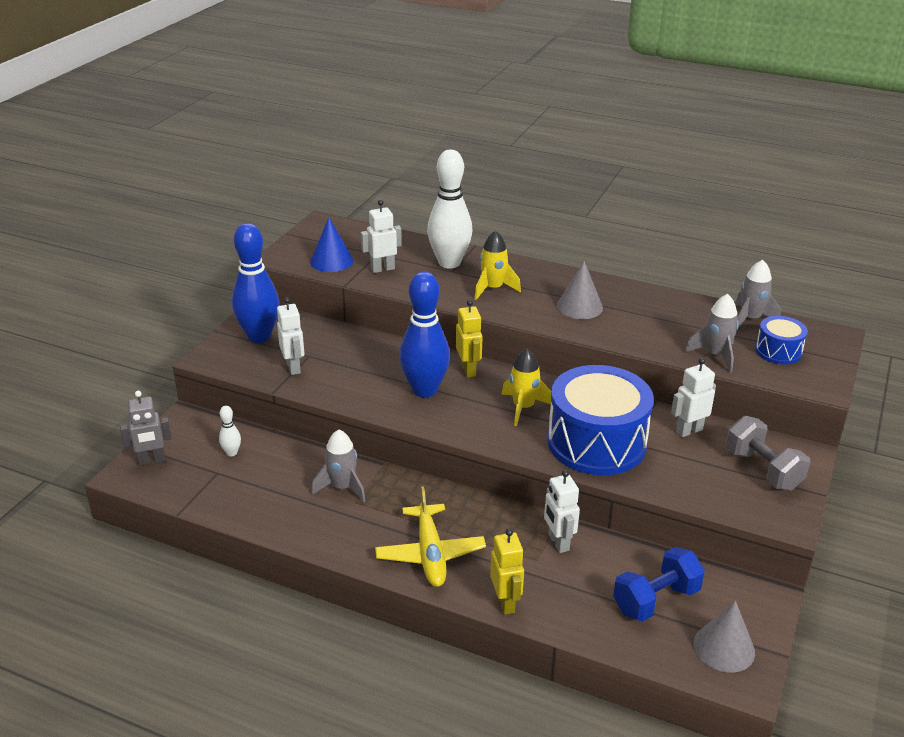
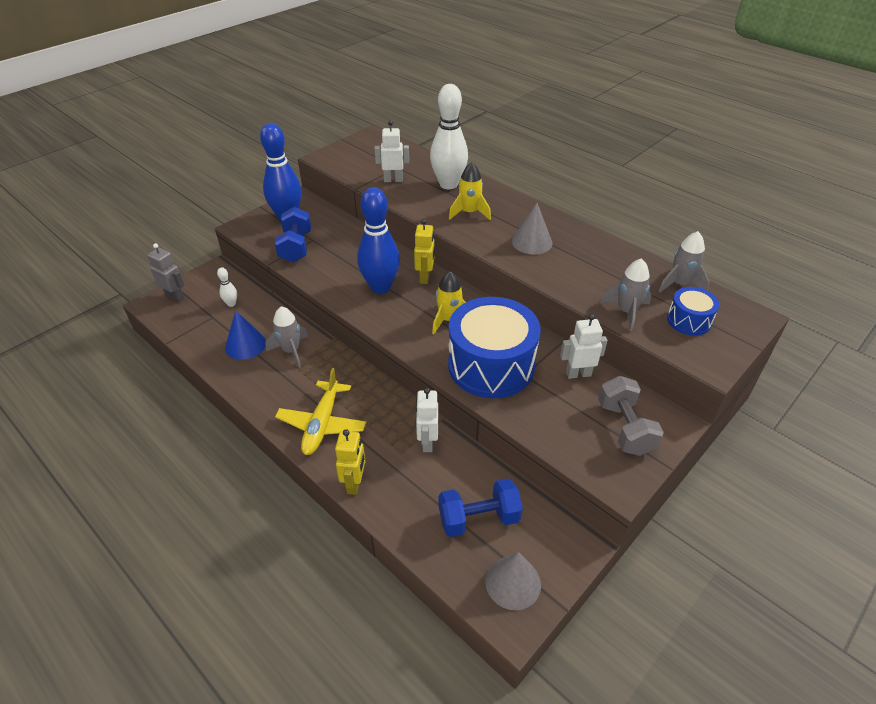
camera: 20 degrees right, 10 degrees up
(151, 461) = (175, 297): grey robot -> grey robot turned 150 degrees counterclockwise
(294, 367) = (296, 247): white robot -> blue dumbbell
(331, 261) = (359, 167): blue cone -> blue cone (245, 345)

